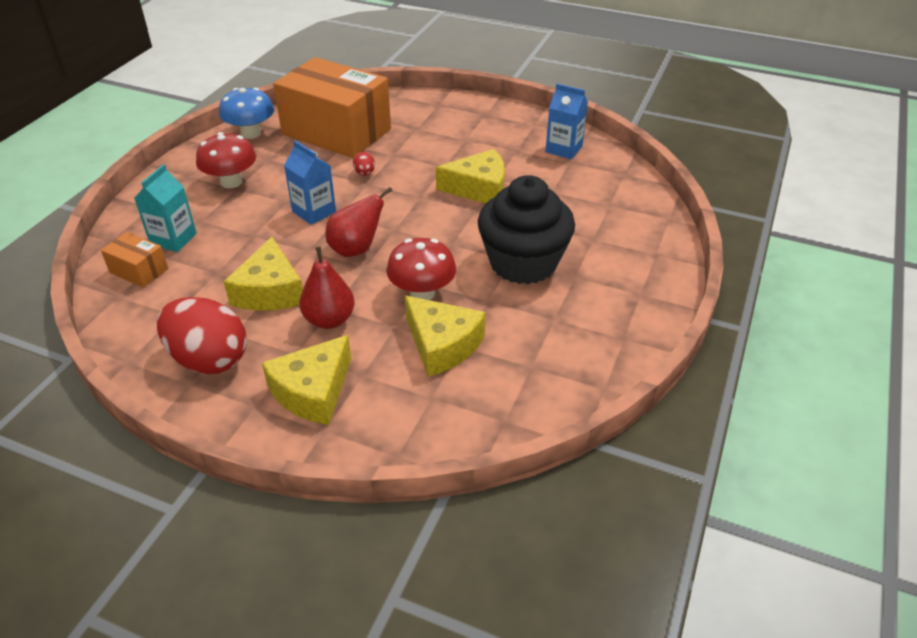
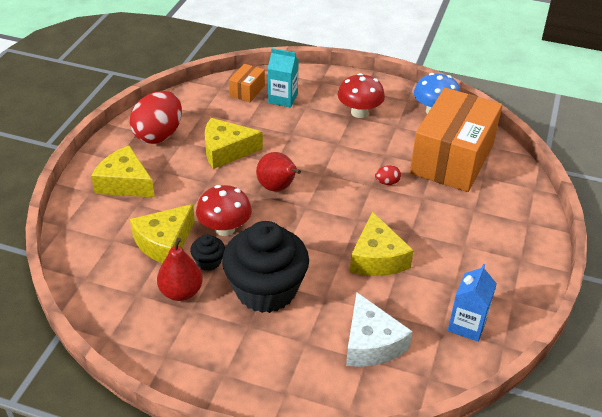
camera: 85 degrees right, 0 degrees up
(314, 212) = (325, 160): blue carton -> none
(329, 320) = (195, 183): red pear -> red pear (181, 292)
(478, 306) = (208, 262): none -> black cupcake
(589, 200) = (371, 343): none -> white cheese

